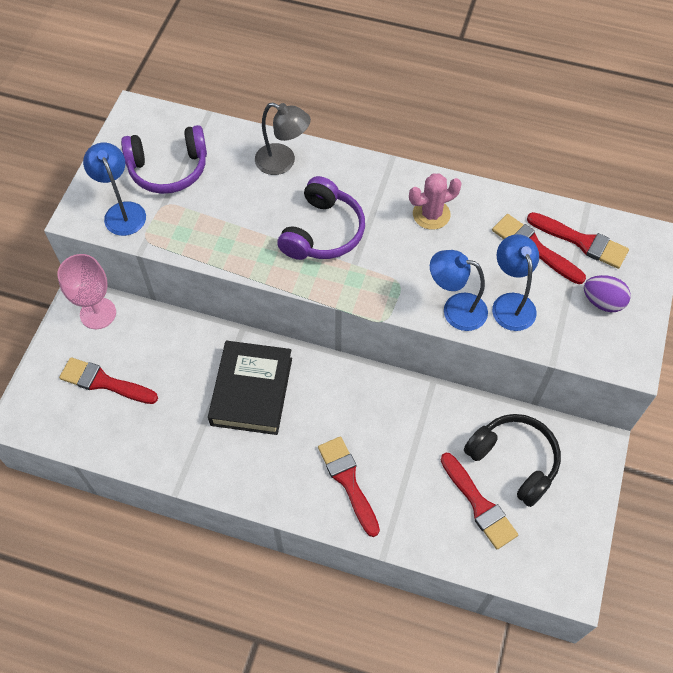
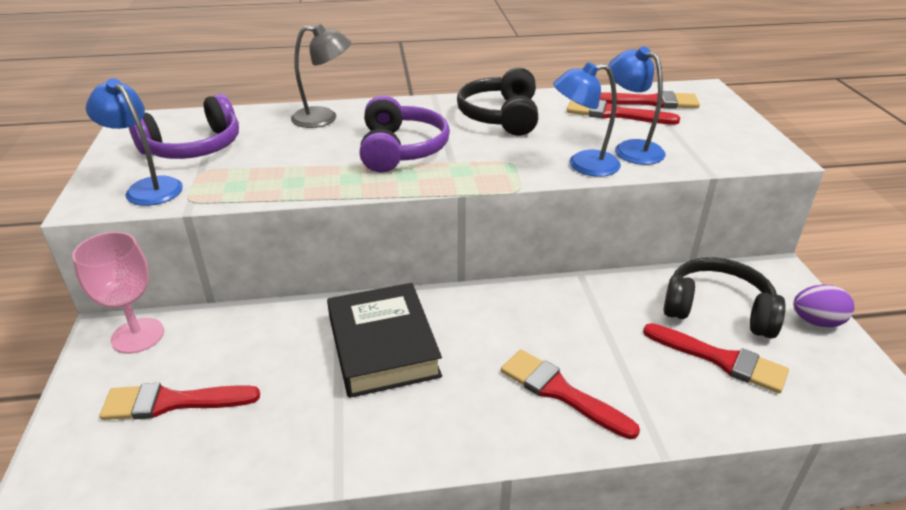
camera: 25 degrees left, 25 degrees down
(431, 214) = (501, 116): pink cactus -> black headphones
(602, 302) = (709, 129): purple egg -> purple egg (816, 321)

